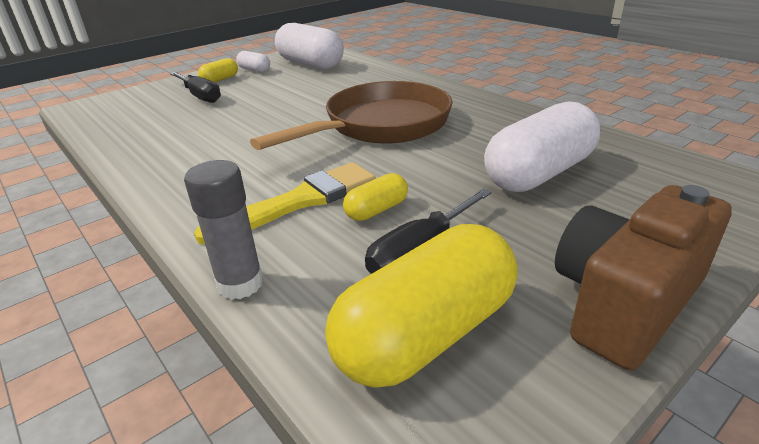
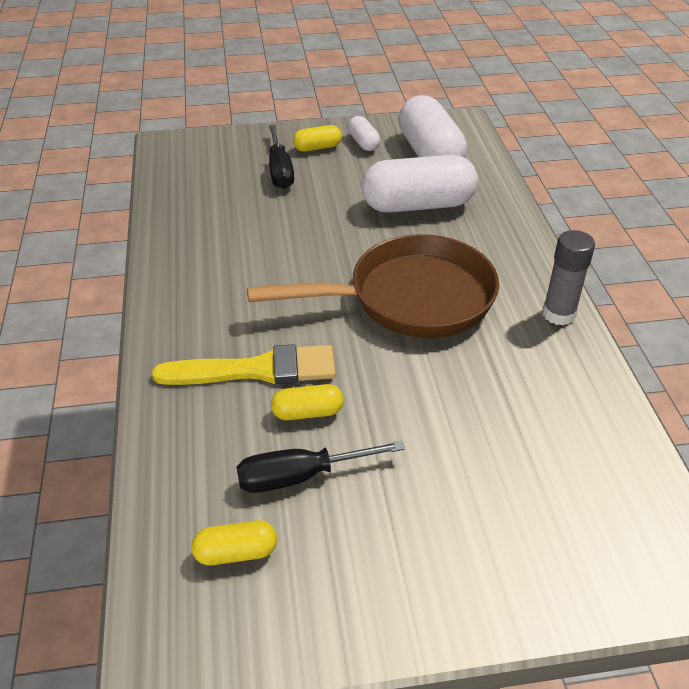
camera: 30 degrees right, 10 degrees up
(240, 284) = (153, 436): grey glue stick -> grey glue stick (558, 314)
(426, 334) = (236, 553): yellow capsule -> yellow capsule, size x0.47
(539, 173) = (494, 443): white capsule -> white capsule (418, 205)
(624, 302) = (403, 613): brown camera -> none

